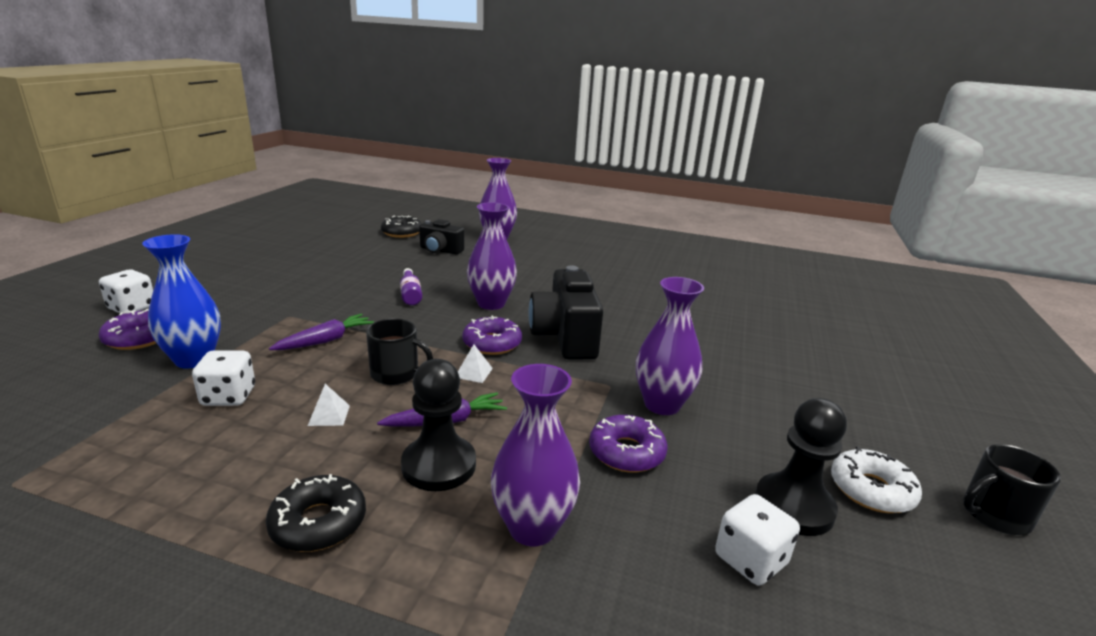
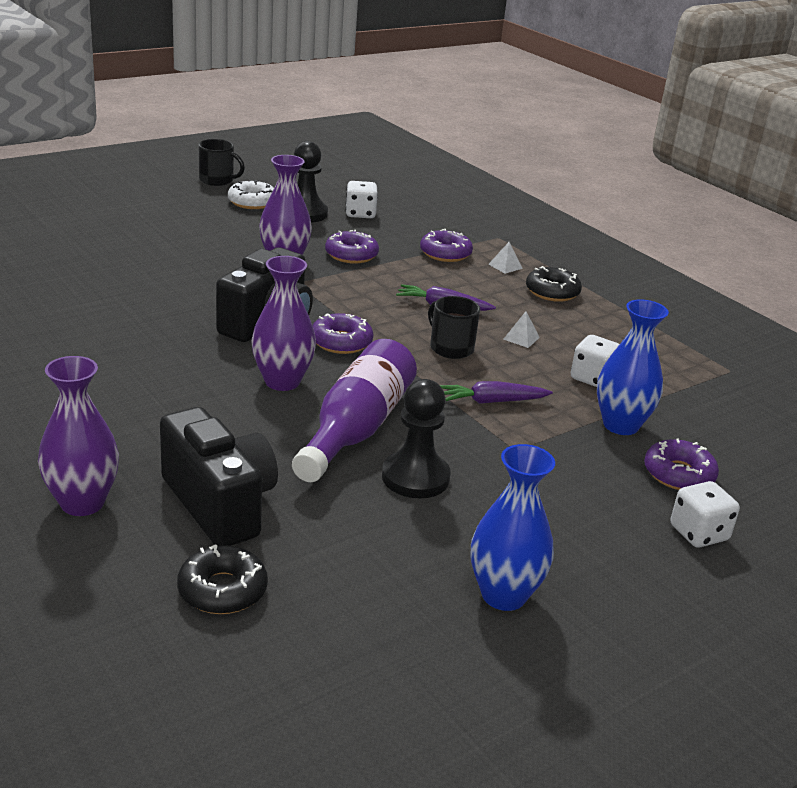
camera: 145 degrees left, 5 degrees up
(267, 257) = (503, 595): none -> blue vase
(410, 294) = (356, 429): purple bottle -> purple bottle, size x2.25
(439, 465) = (469, 289): black pawn -> black pawn (415, 477)
(440, 250) = (219, 504): black camera -> black camera, size x1.68
(473, 372) = (387, 326): white pyramid -> white pyramid (505, 266)
(532, 528) = (445, 253): purple vase -> purple donut

